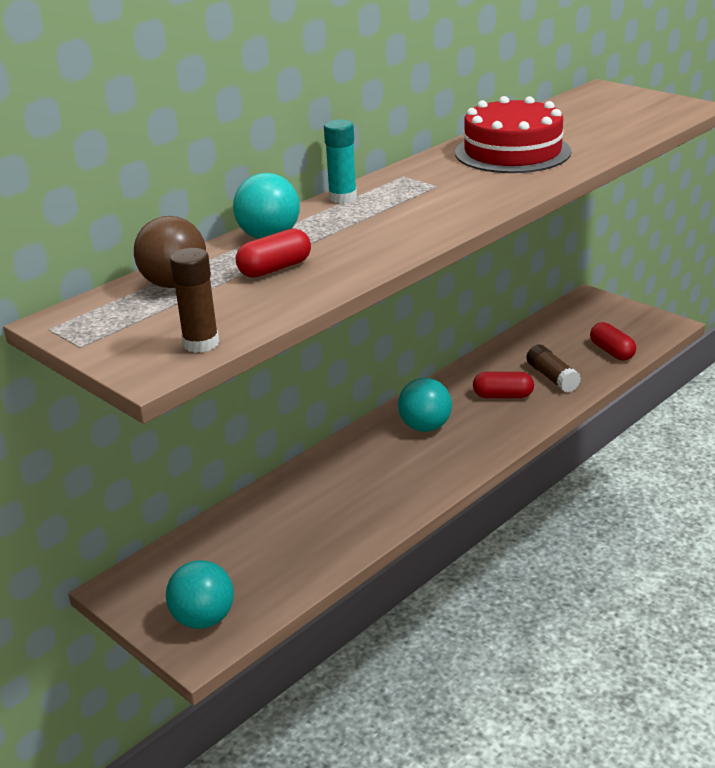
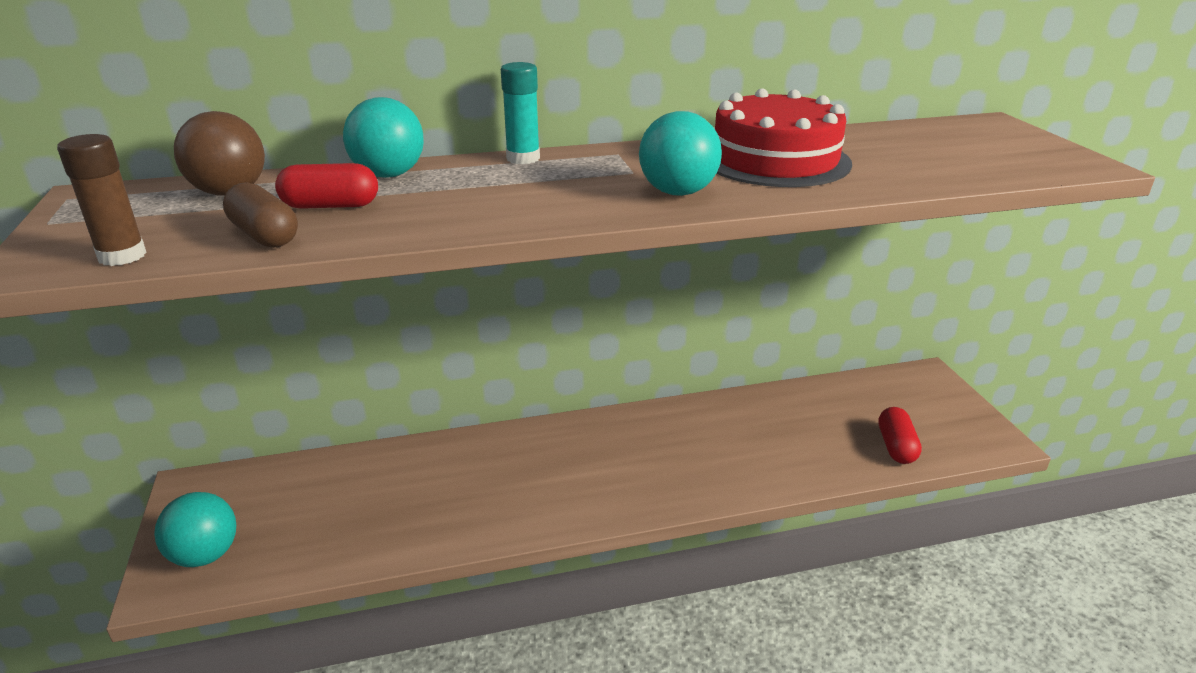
camera: 30 degrees right, 0 degrees up
(273, 300) = (265, 235): none -> brown capsule
(425, 427) = (610, 448): turquoise ball -> turquoise ball (678, 192)
(503, 396) = (722, 448): red capsule -> none
(552, 377) = (797, 449): brown glue stick -> none

